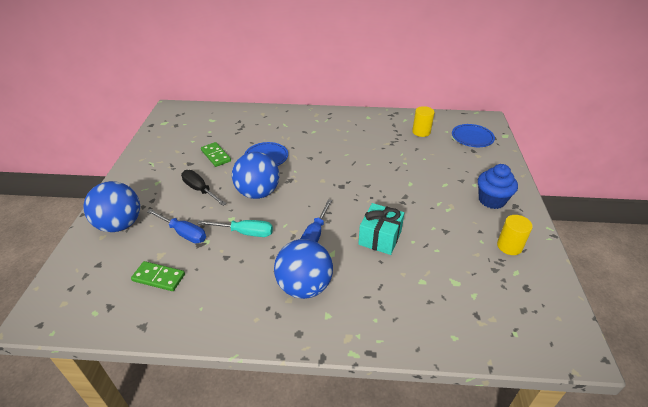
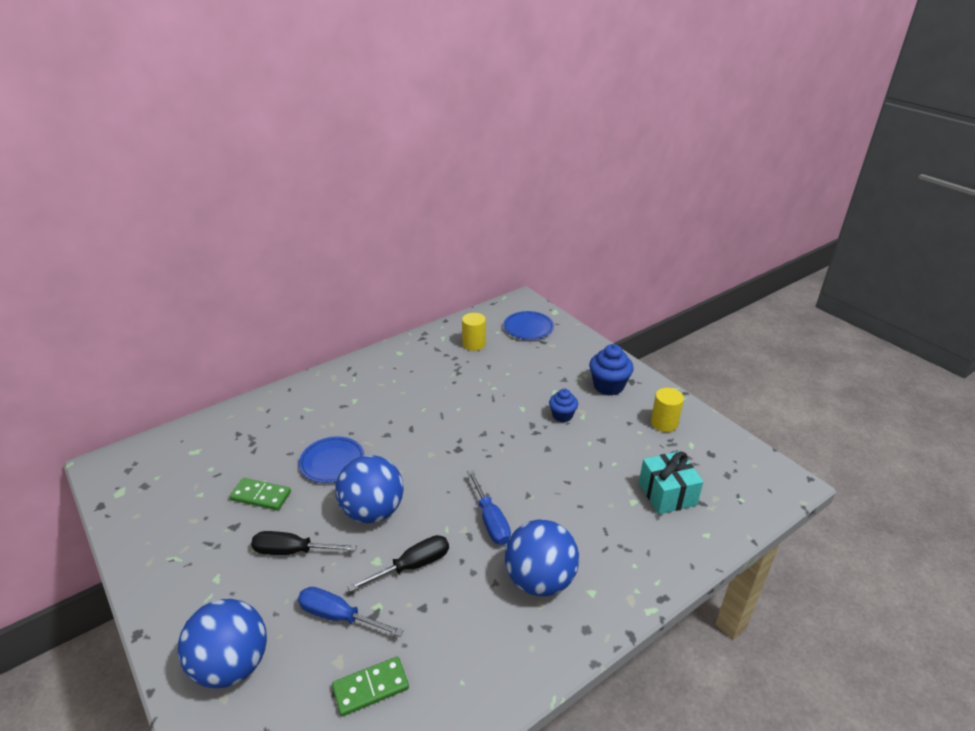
camera: 40 degrees left, 5 degrees down
(184, 233) = (338, 616): blue screwdriver -> blue screwdriver turned 150 degrees counterclockwise
(246, 233) = (413, 565): turquoise screwdriver -> black screwdriver
(380, 238) = (554, 482): turquoise gift -> turquoise gift (667, 494)
(433, 201) = (562, 416): none -> blue cupcake

